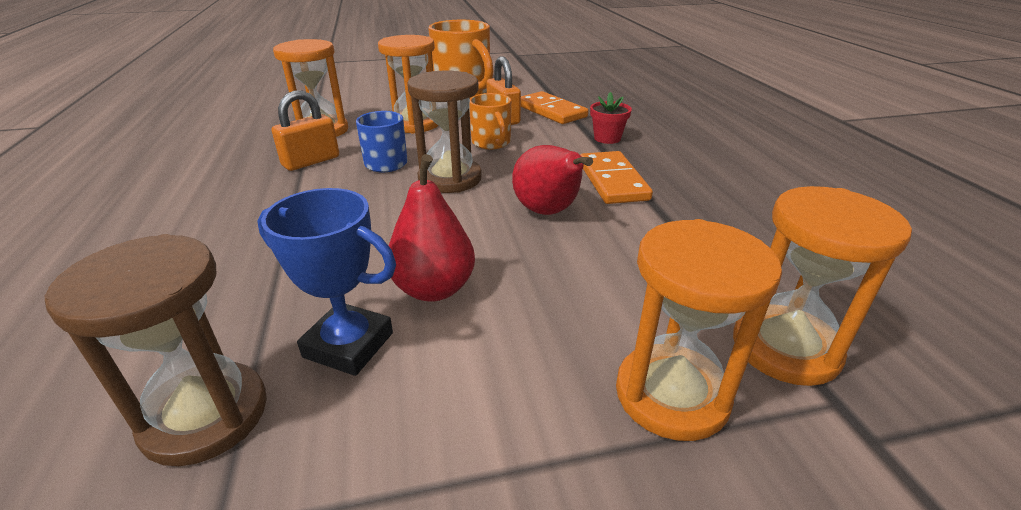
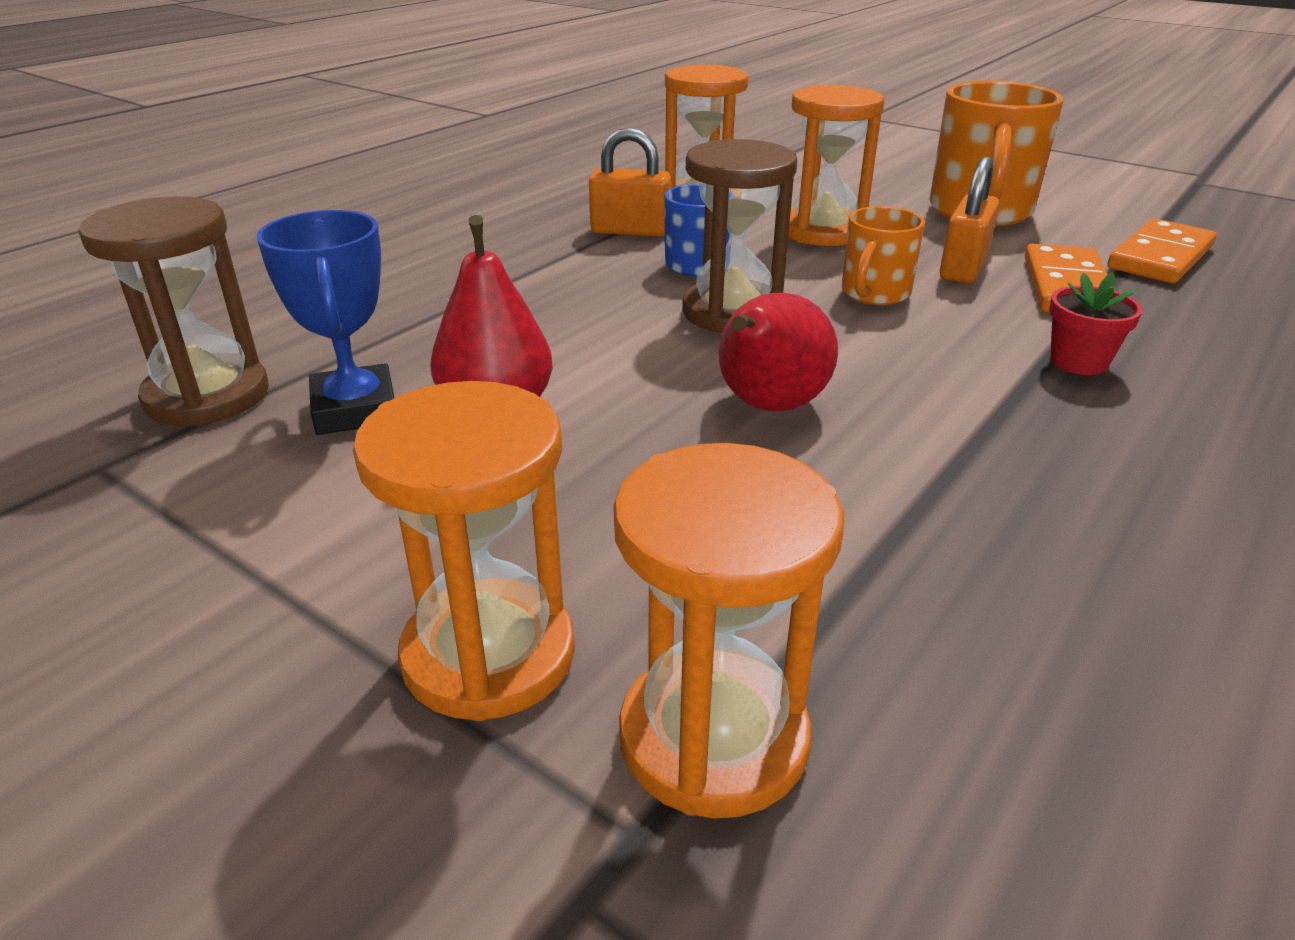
camera: 50 degrees right, 0 degrees up
(612, 181) = (946, 419): orange domino -> orange domino (1160, 257)

